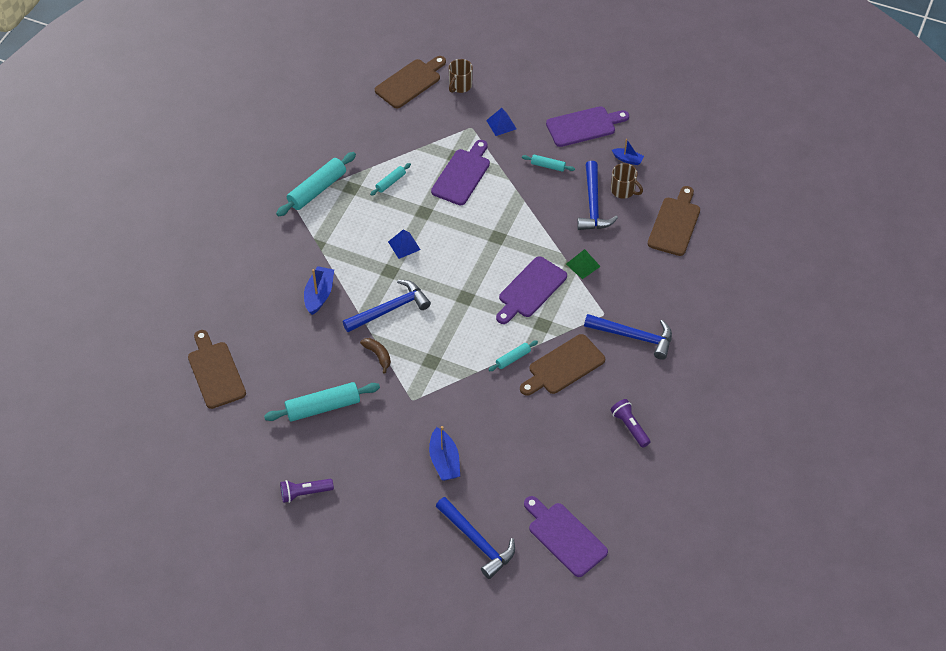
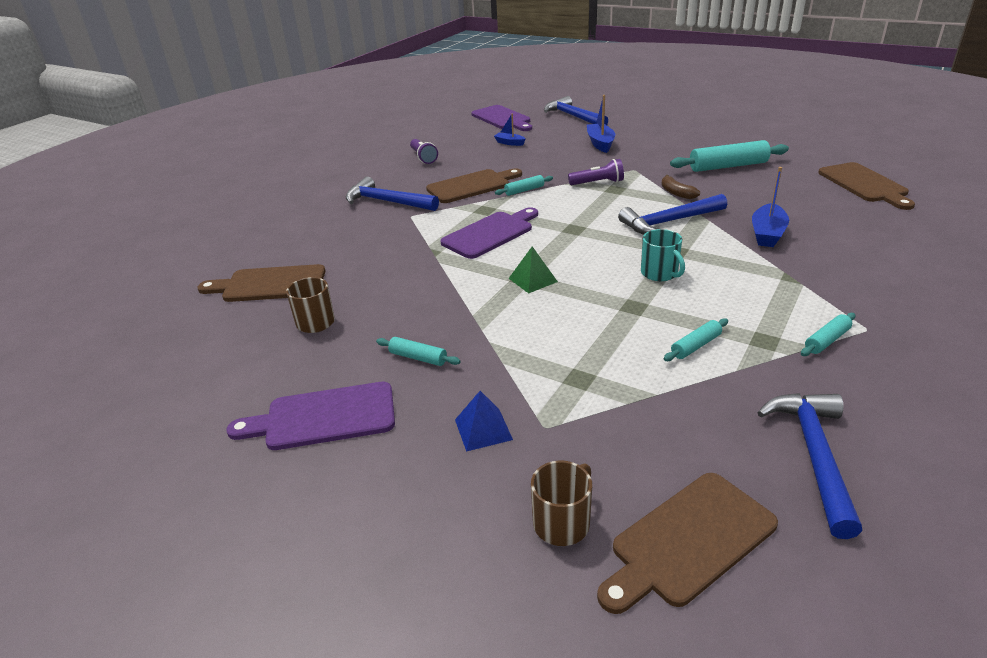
camera: 170 degrees left, 20 degrees down
(304, 493) = (727, 131): purple flashlight -> purple flashlight (598, 183)
(317, 189) = (827, 340): turquoise rolling pin -> turquoise rolling pin, size x0.52
(404, 245) = (660, 273): blue pyramid -> turquoise mug
(462, 175) = (569, 351): purple cutting board -> none
(583, 265) = (416, 251): green pyramid -> green pyramid (533, 280)
(593, 205) = (370, 307): blue hammer -> blue hammer (814, 455)
(627, 159) = (280, 361): blue boat -> blue boat (509, 143)
(675, 224) = (269, 284): brown cutting board -> brown cutting board turned 60 degrees clockwise

